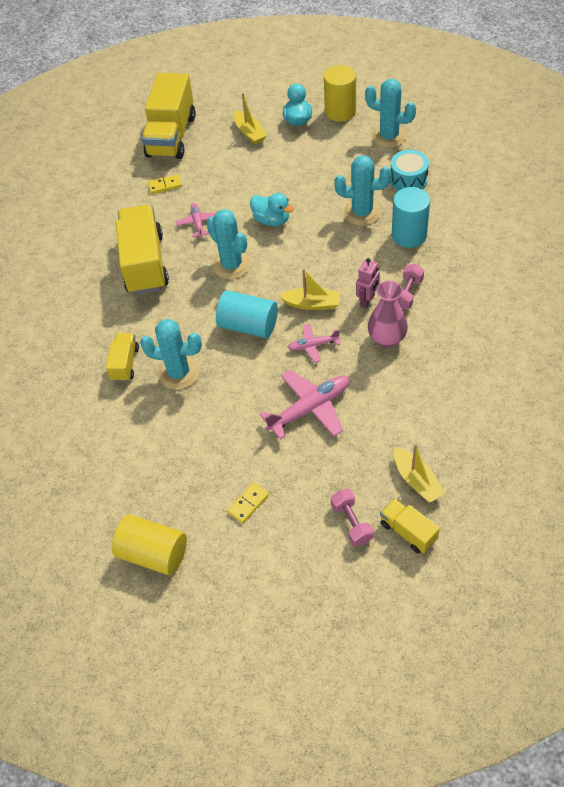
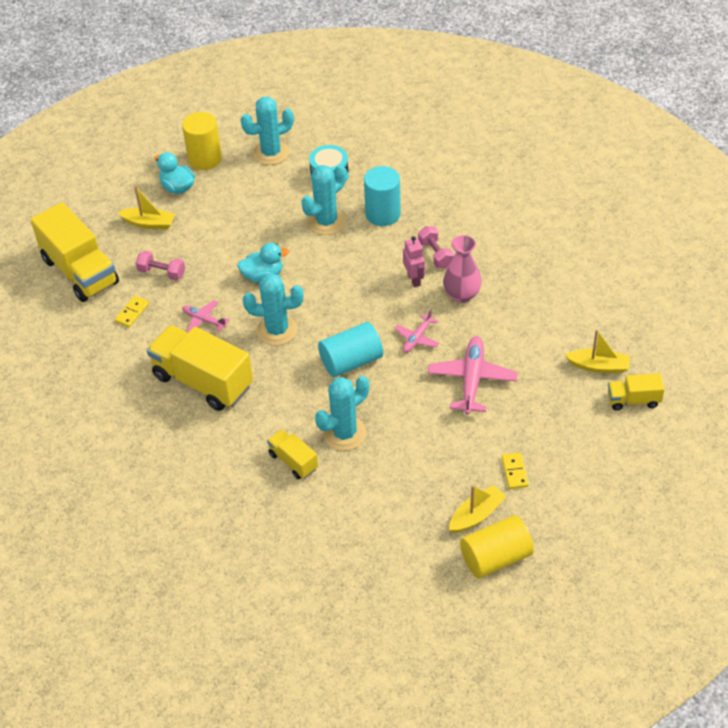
camera: 50 degrees left, 5 degrees down
(312, 304) = (377, 311): yellow boat -> yellow boat (476, 515)
(351, 523) = (594, 425): pink dumbbell -> pink dumbbell (162, 273)

